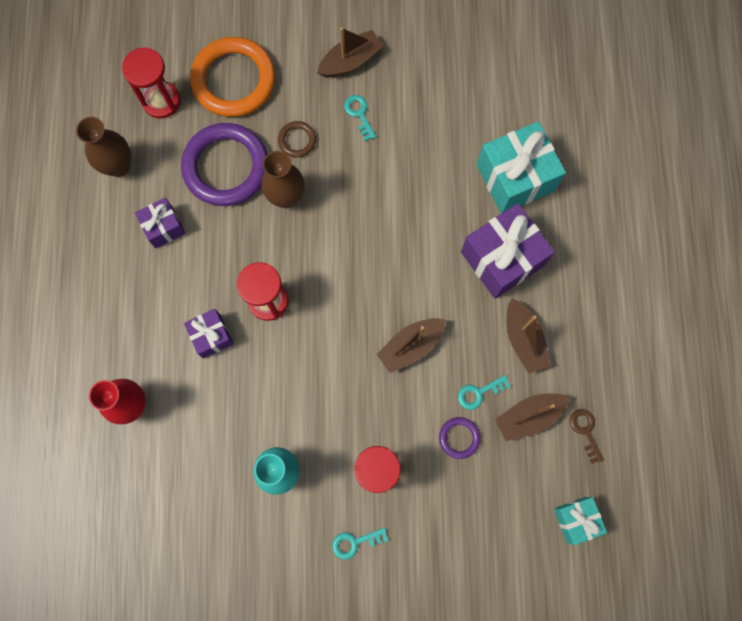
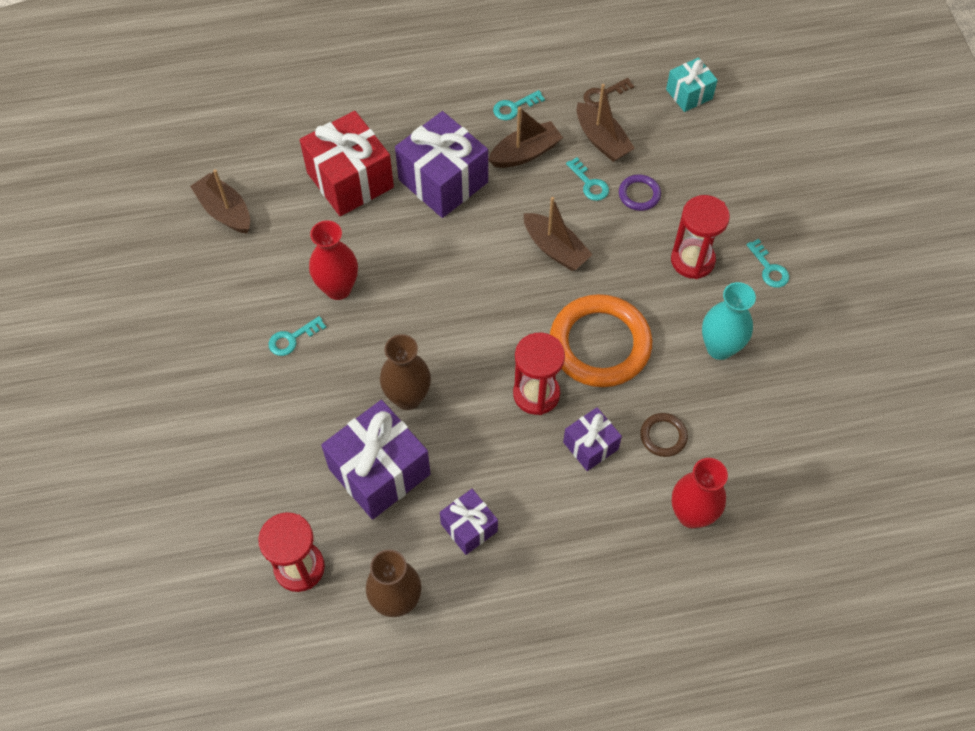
camera: 100 degrees left, 15 degrees down
(226, 167) = (379, 471): purple ring -> purple gift
(234, 80) = (261, 485): orange ring -> orange ring (600, 344)
(297, 140) = (334, 399): brown ring -> brown ring (663, 436)
(350, 61) = (223, 359): brown boat -> brown boat (225, 211)
(401, 155) = (338, 288): none -> red vase
(515, 178) = (350, 180): turquoise gift -> red gift
(580, 339) = (514, 107): none -> turquoise key

